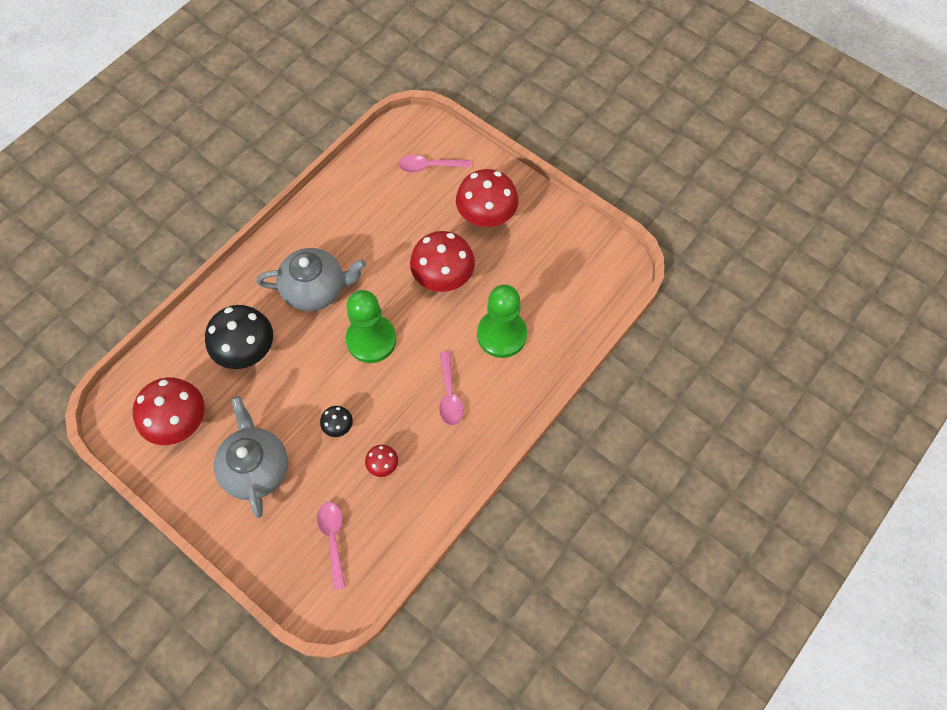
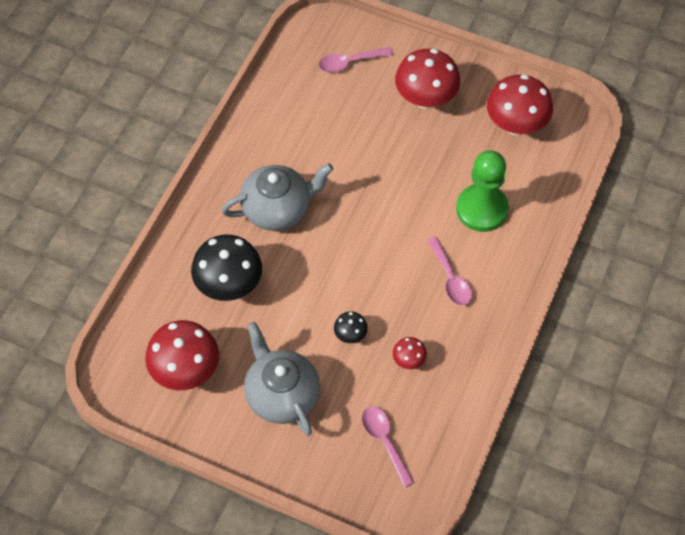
camera: 15 degrees left, 5 degrees down
(371, 340) = (353, 244): green pawn -> none
(443, 277) = (403, 168): red mushroom -> red mushroom (516, 125)

